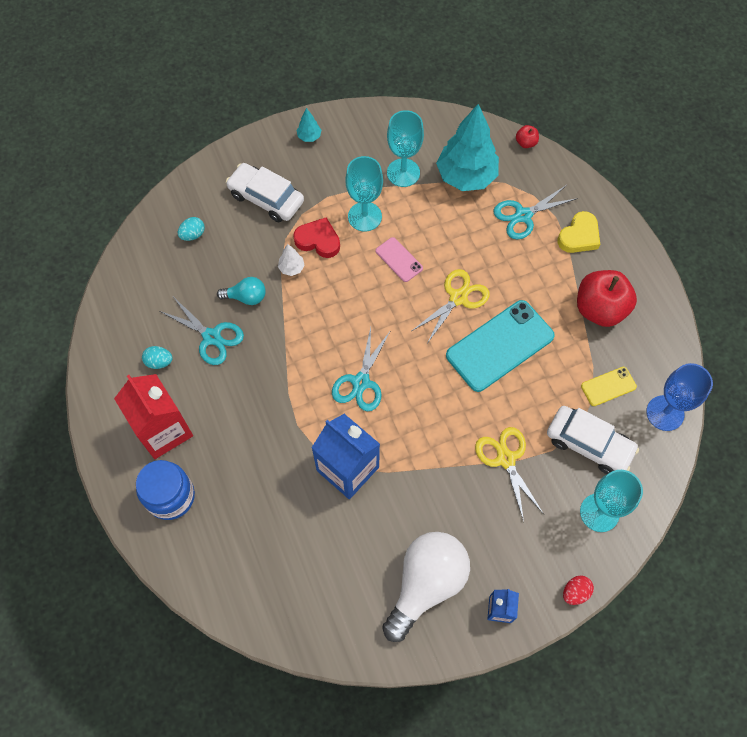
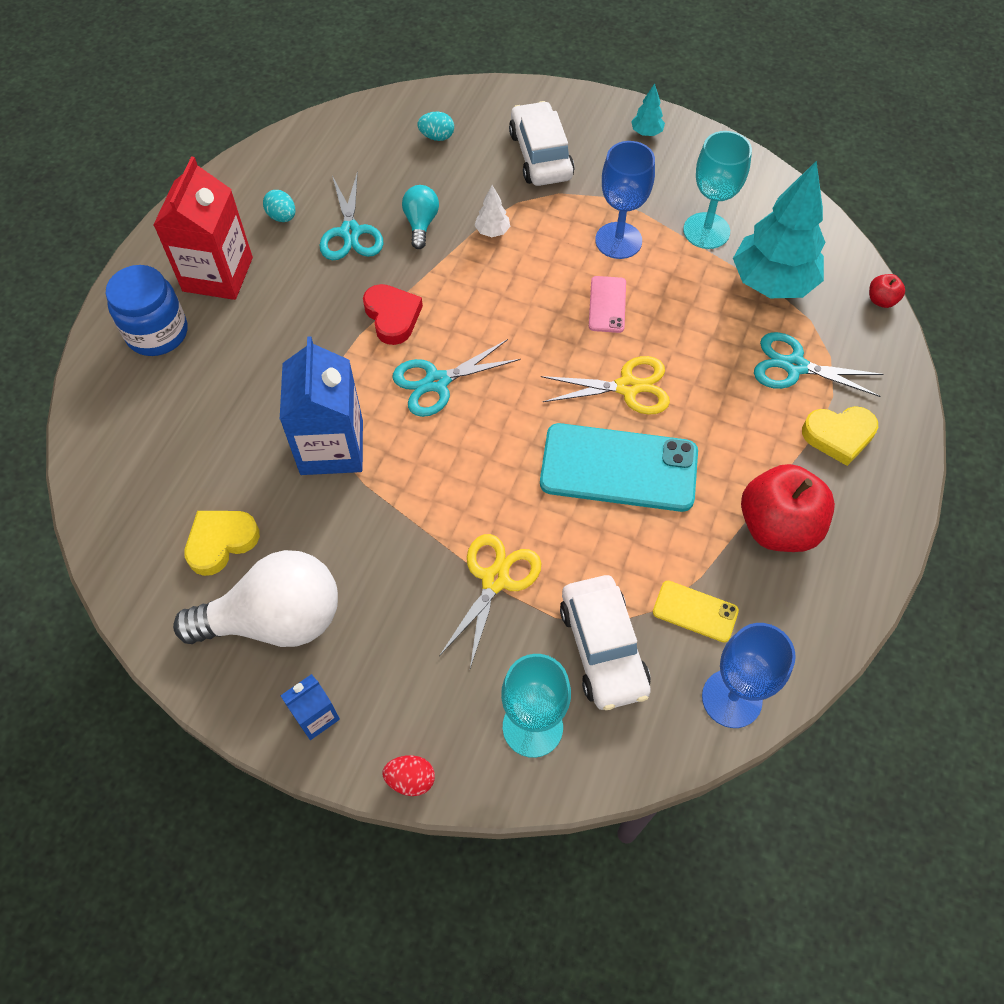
camera: 45 degrees right, 5 degrees down
(246, 297) = (421, 223): turquoise light bulb -> turquoise light bulb turned 135 degrees counterclockwise
(318, 240) = (547, 227): red heart -> red heart (392, 316)
(351, 574) = (221, 542): none -> yellow heart
(364, 216) = (618, 240): turquoise goblet -> blue goblet

